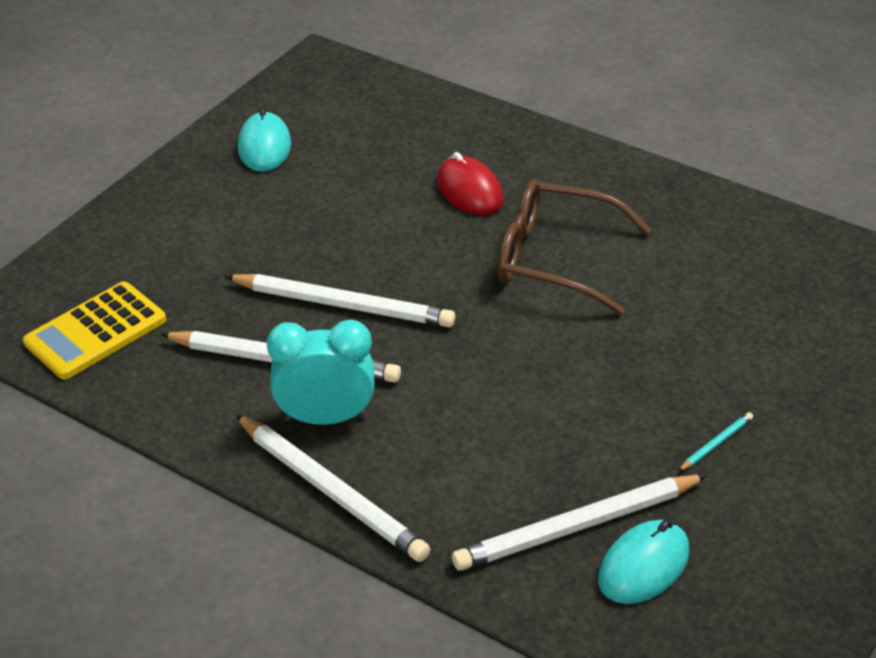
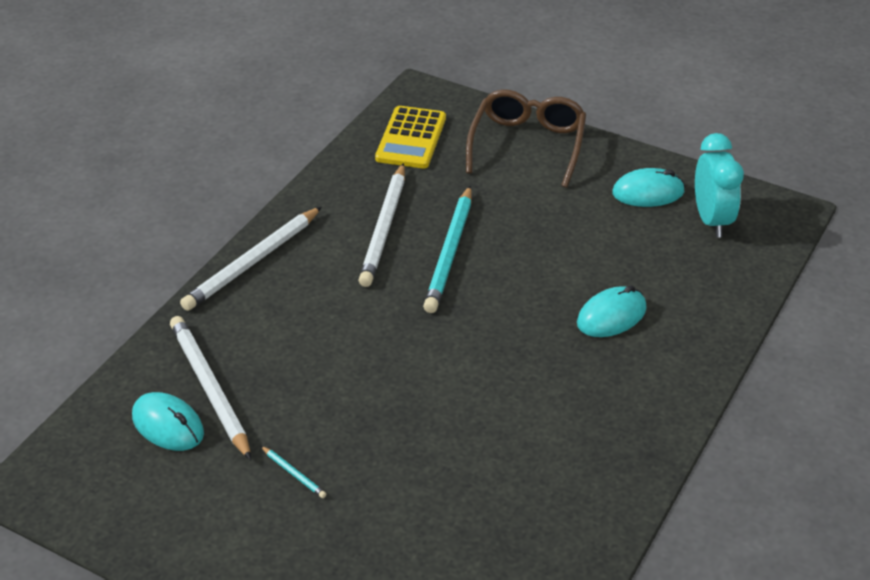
camera: 85 degrees right, 0 degrees up
(95, 331) = (411, 138): yellow calculator -> yellow calculator turned 120 degrees counterclockwise
(326, 418) = (325, 254): turquoise clock -> turquoise clock (711, 220)
(343, 305) = (450, 252): white pencil -> turquoise pencil
(469, 191) = (611, 316): red mouse -> turquoise mouse
(555, 259) = (523, 373): brown glasses -> brown glasses (527, 145)

